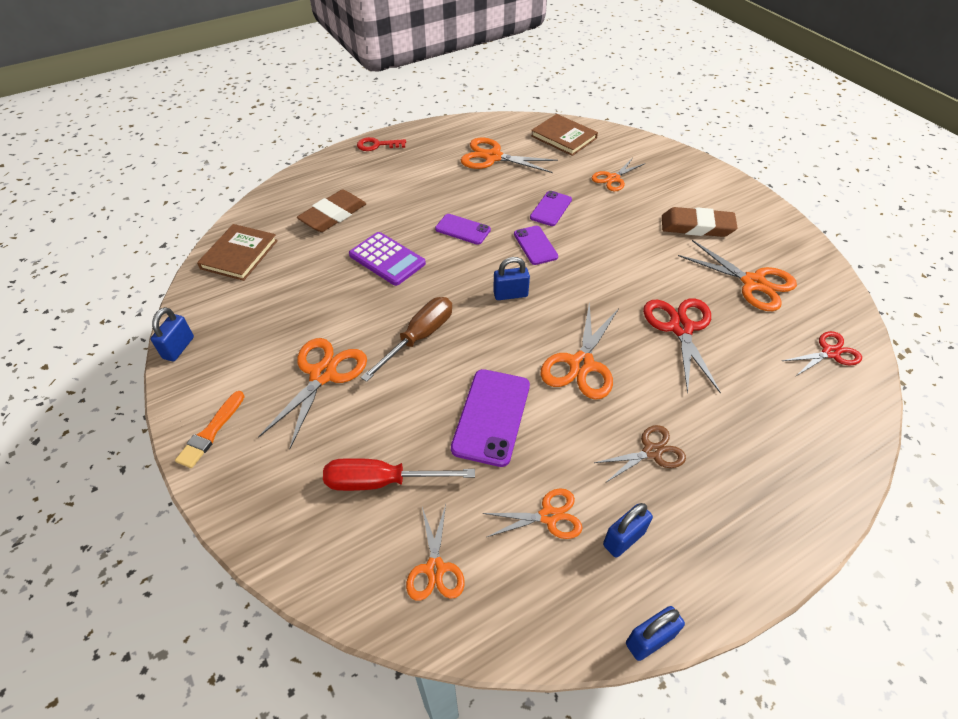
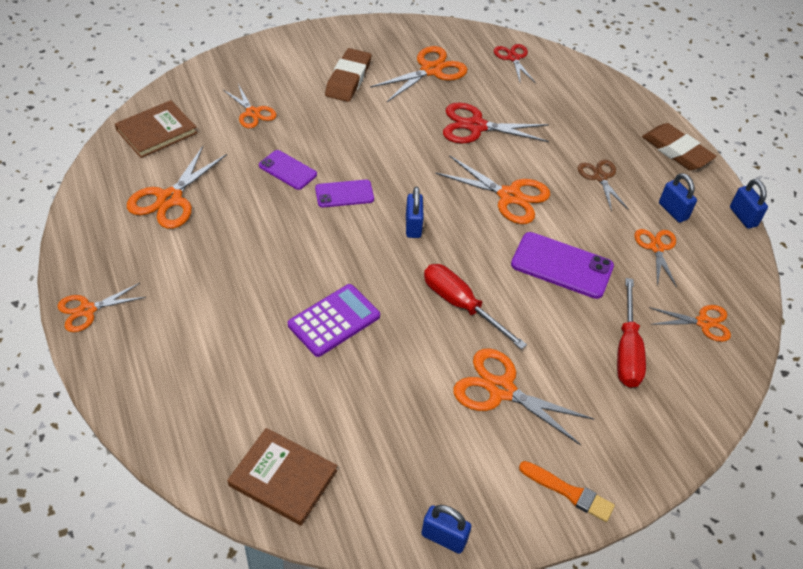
camera: 85 degrees left, 0 degrees up
(333, 215) = (232, 369): brown eraser -> brown eraser (676, 151)
(377, 145) = (87, 310): red key -> orange scissors
(419, 337) = (461, 305): brown screwdriver -> red screwdriver
(462, 229) = (300, 247): purple phone -> none

